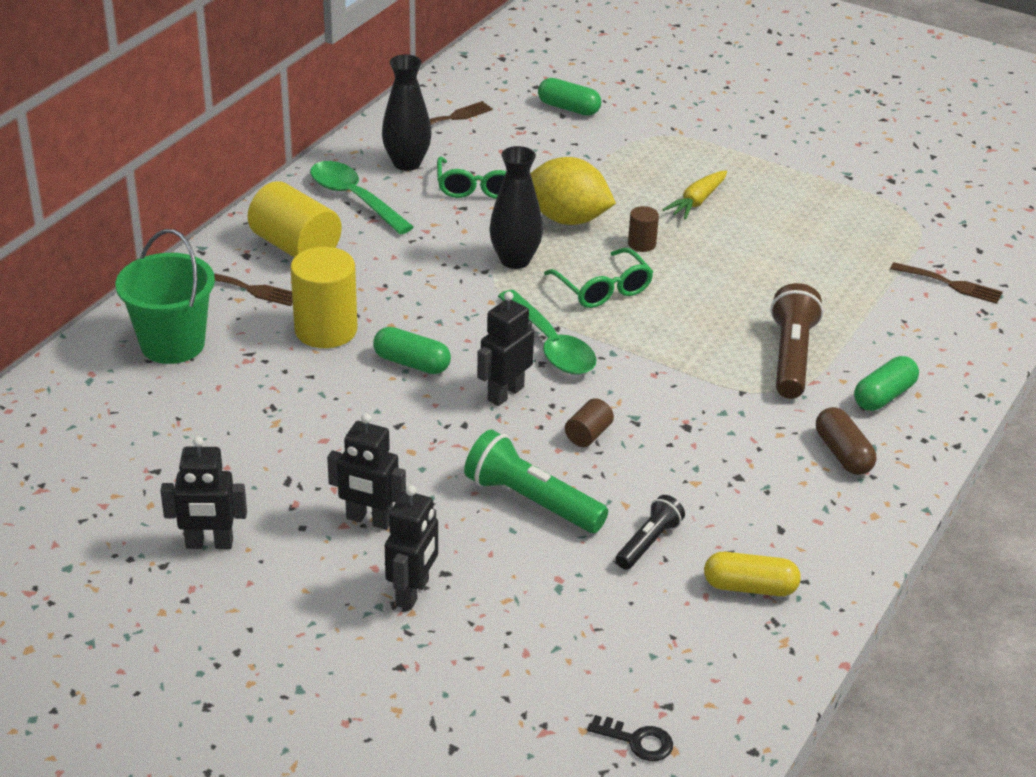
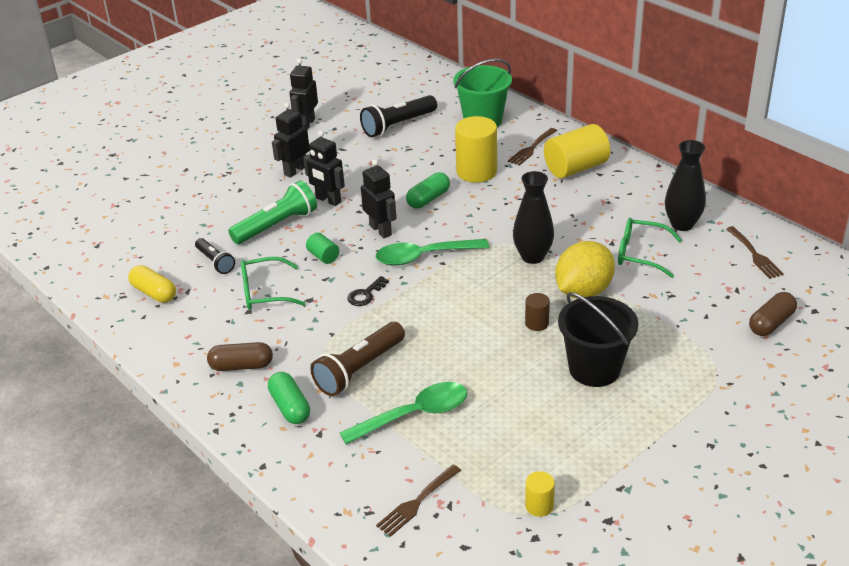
camera: 110 degrees right, 0 degrees up
(199, 431) = (398, 125): none -> black flashlight
(354, 198) = (634, 196): green spoon -> green spoon (414, 415)
(413, 593) = (232, 178): black robot -> black robot (328, 200)
(568, 108) = (771, 323): green capsule -> brown capsule
(588, 435) = (323, 256): brown cylinder -> green cylinder
(603, 289) = (481, 292): green glasses -> green glasses (264, 292)
(637, 741) = (84, 231): black key -> black key (365, 294)
(696, 202) = (594, 369): yellow carrot -> black bucket
(750, 587) = (154, 293): yellow capsule -> yellow capsule turned 75 degrees counterclockwise
(791, 357) = (359, 369): brown flashlight -> brown flashlight turned 105 degrees clockwise
(902, 216) = (539, 506): none -> yellow cylinder

